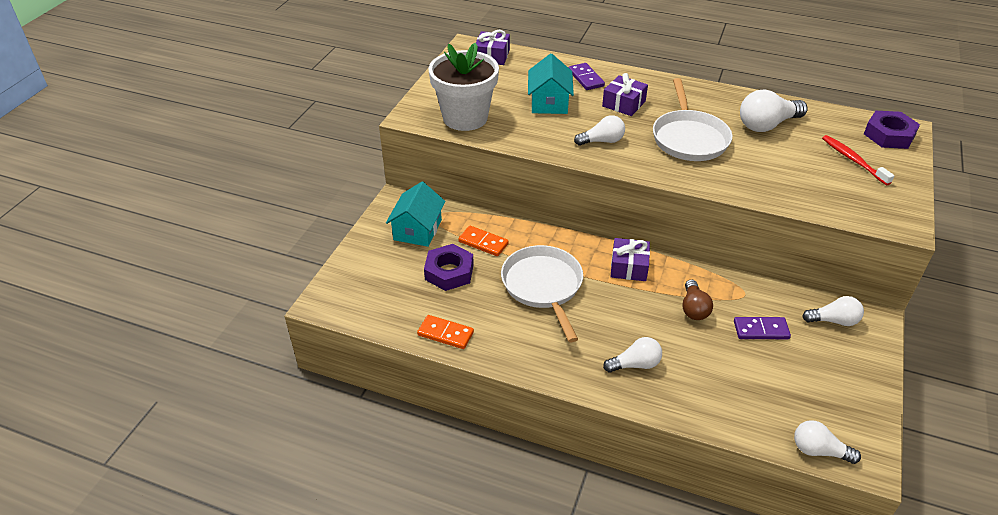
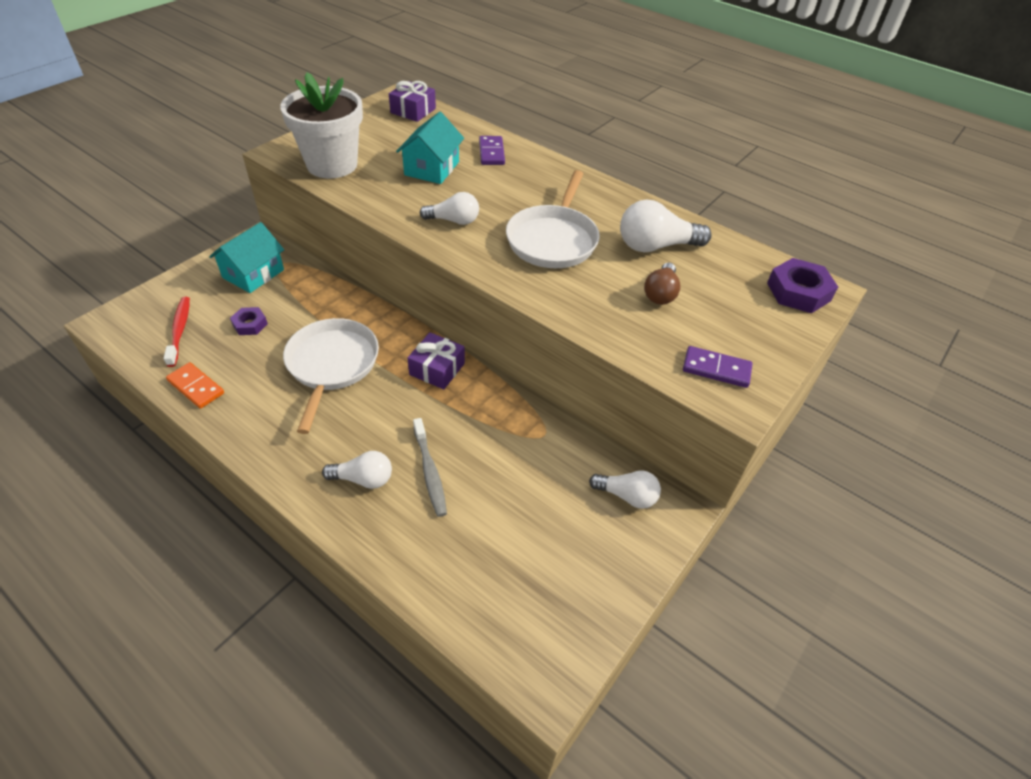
camera: 15 degrees right, 5 degrees up
(449, 272) = (250, 324): purple nut -> purple nut, size x0.59
(483, 243) = (306, 303): orange domino -> none
(623, 104) = (510, 187): purple gift -> none
(681, 345) = (430, 472): none -> grey toothbrush
(693, 308) = (474, 434): brown light bulb -> brown light bulb (660, 293)
(761, 330) = (533, 481): purple domino -> purple domino (716, 369)
(819, 451) = (498, 650): white light bulb -> none
(853, 160) = (731, 310): red toothbrush -> red toothbrush (179, 330)

